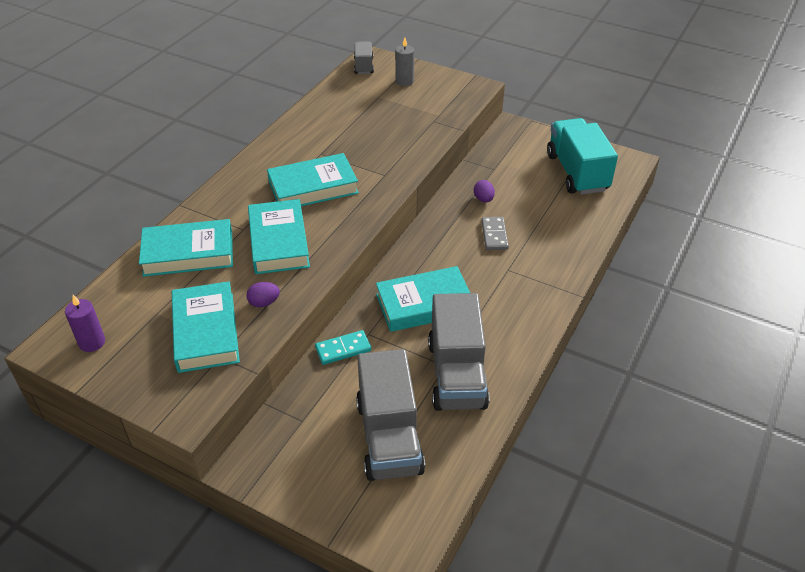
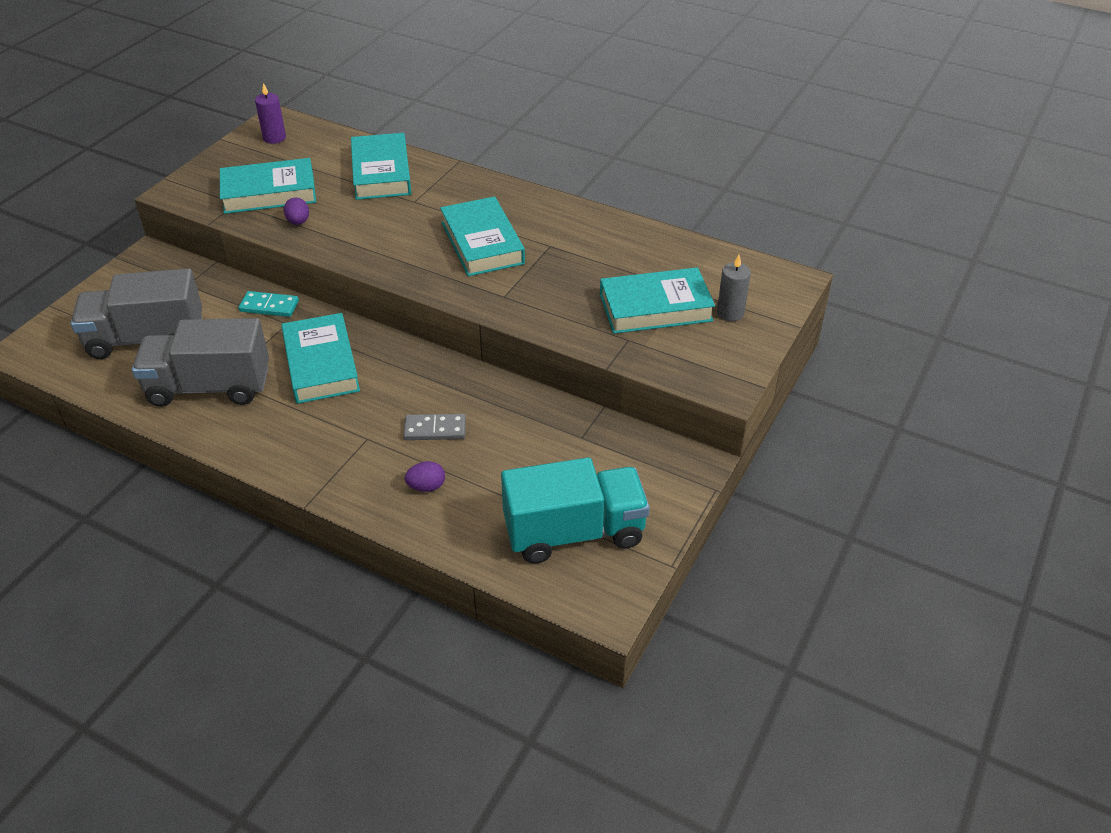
camera: 90 degrees right, 0 degrees up
(279, 242) = (389, 225): turquoise book -> turquoise book (655, 307)
(343, 349) = (269, 306): turquoise domino -> turquoise domino turned 60 degrees counterclockwise
(363, 66) = (765, 274): grey truck -> none
(483, 199) = (511, 423): purple egg -> purple egg (426, 486)

